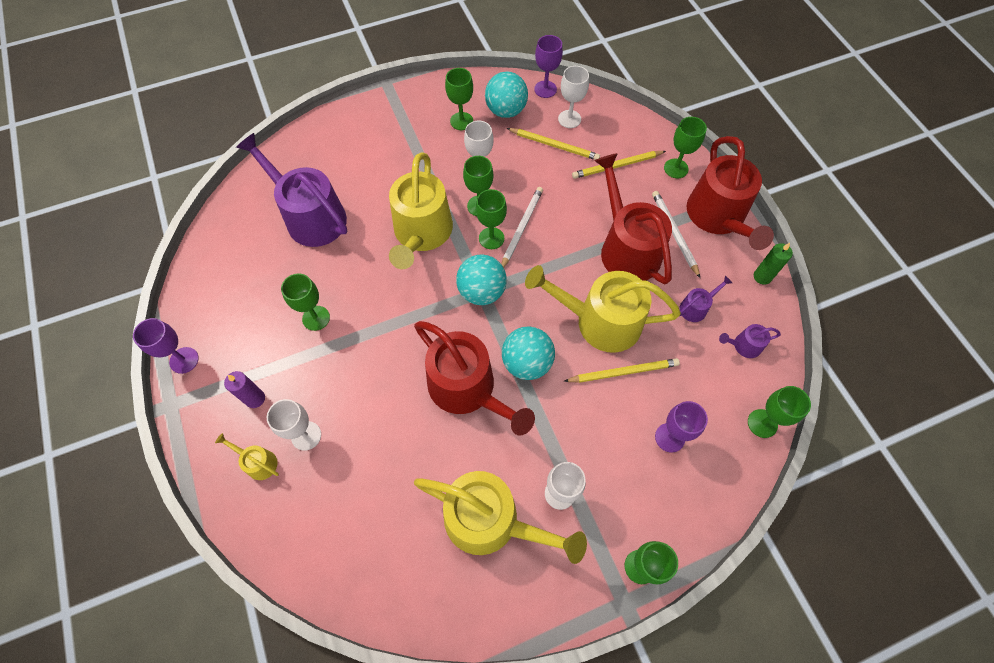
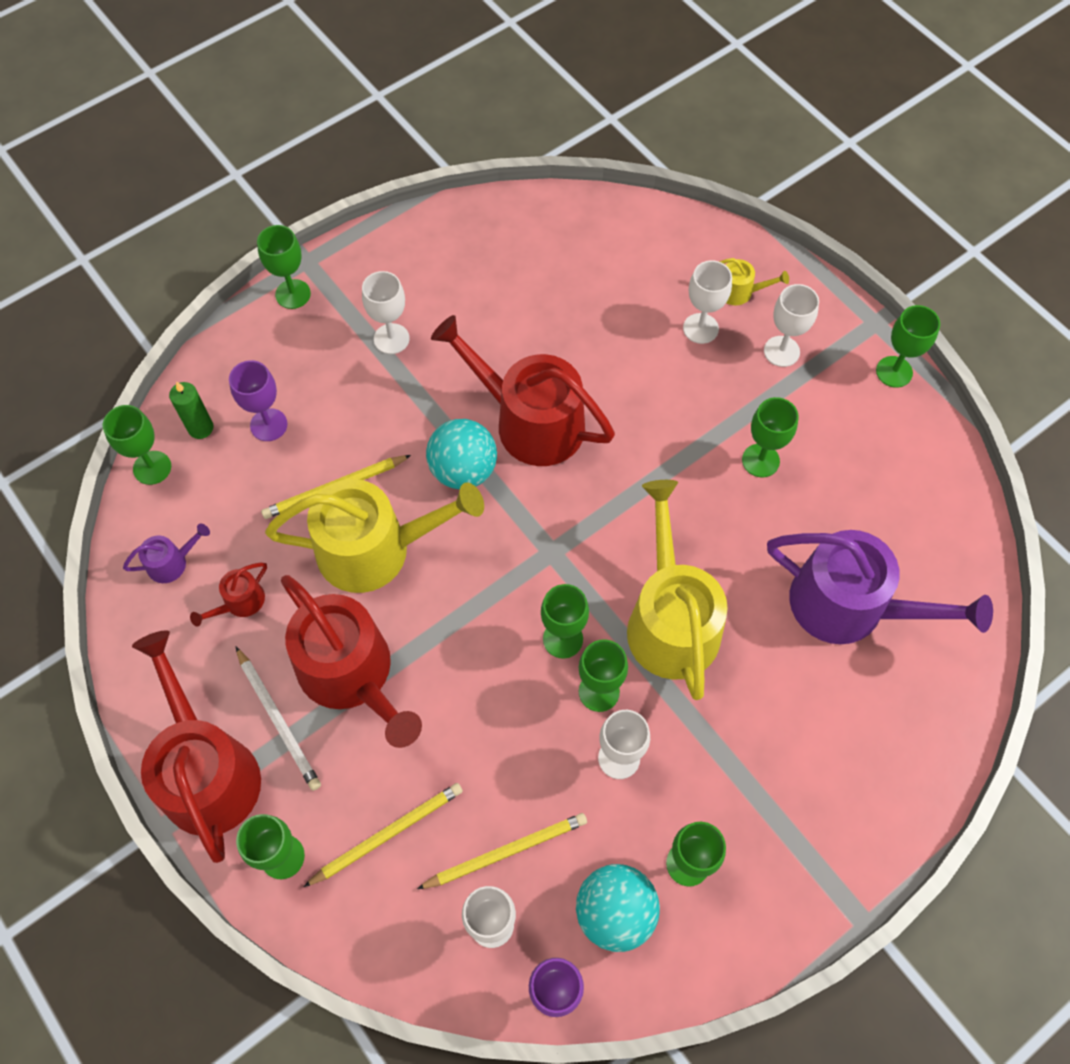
camera: 165 degrees right, 0 degrees up
(184, 360) = (894, 372): purple goblet -> green goblet
(255, 398) = (781, 351): purple candle -> white goblet
(482, 291) = (551, 551): turquoise ball -> none
(490, 520) = (462, 297): yellow watering can -> none
(521, 228) = (521, 669): white pencil -> none
(554, 145) = (506, 851): yellow pencil -> yellow pencil turned 150 degrees clockwise
(696, 307) = (240, 602): purple watering can -> red watering can
(762, 276) = (139, 677): green candle -> green candle (200, 428)

